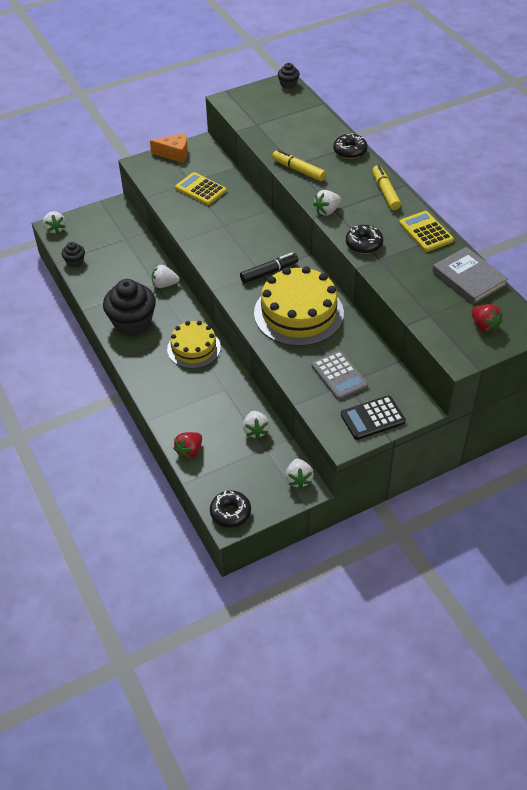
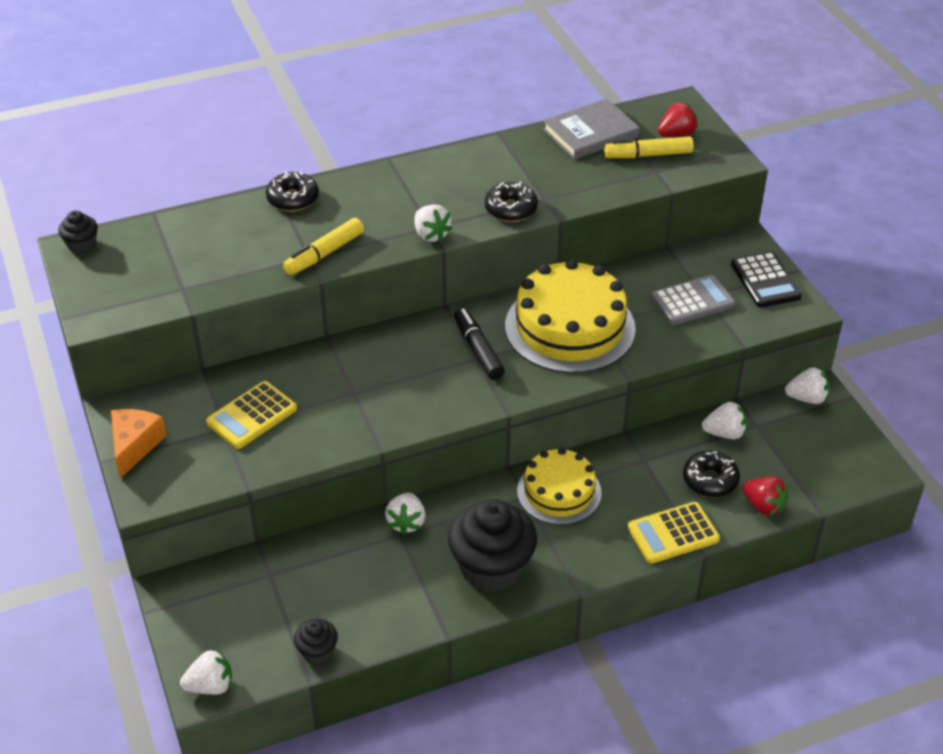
camera: 85 degrees left, 5 degrees down
(230, 513) = (866, 468): black donut -> black donut (710, 480)
(385, 192) = (401, 177): yellow marker -> yellow marker (648, 155)
(425, 232) = (495, 154): yellow calculator -> yellow calculator (673, 533)

